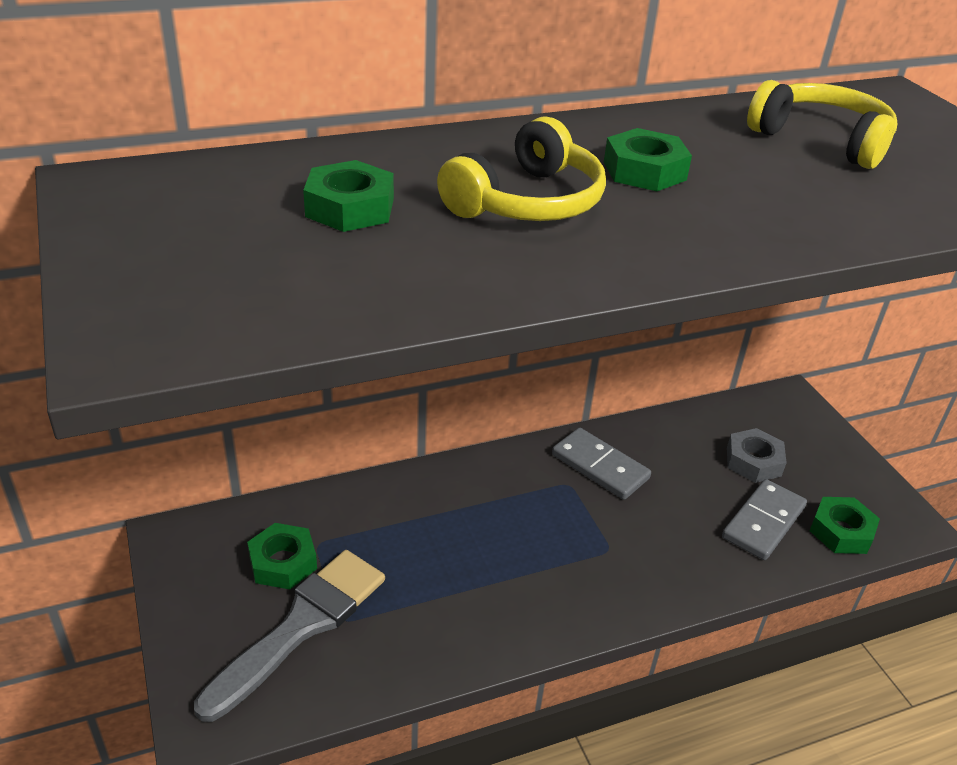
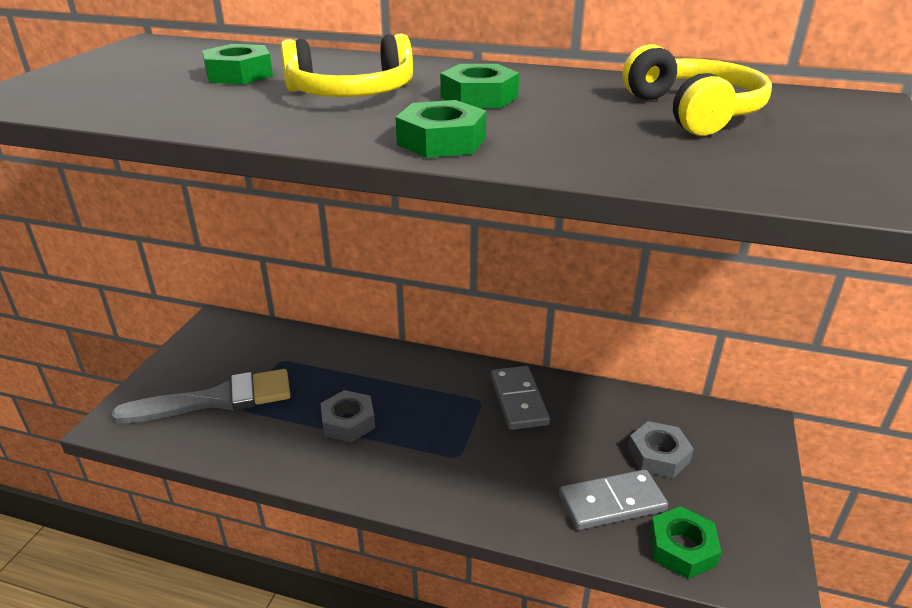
camera: 40 degrees right, 5 degrees down
(283, 562) = (250, 361): green nut -> green nut (441, 141)
(473, 572) = (348, 422): none -> grey nut

